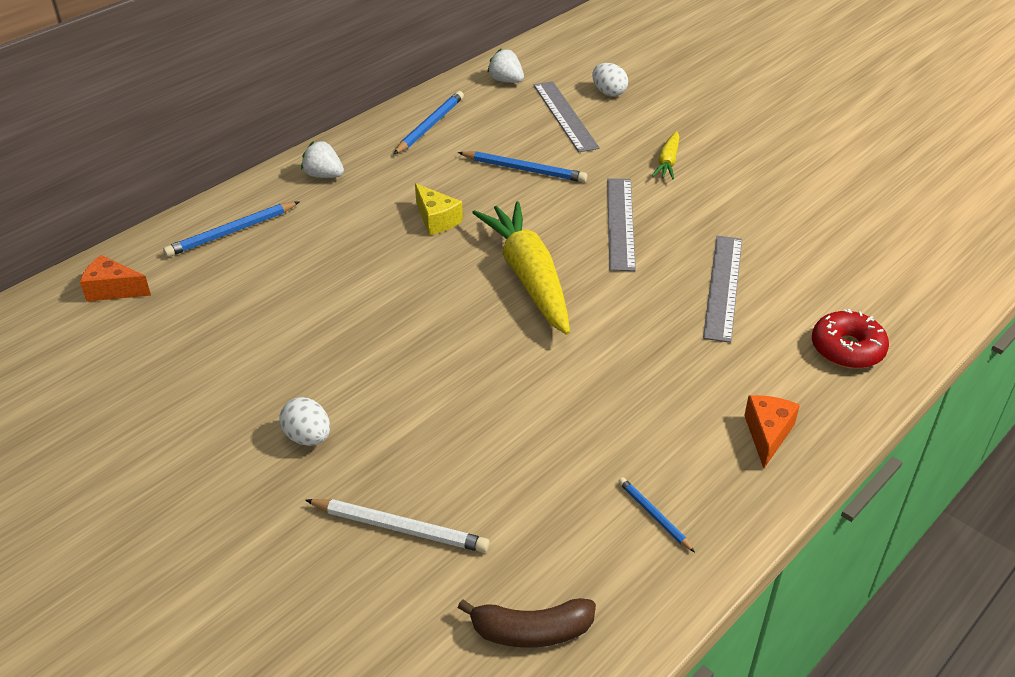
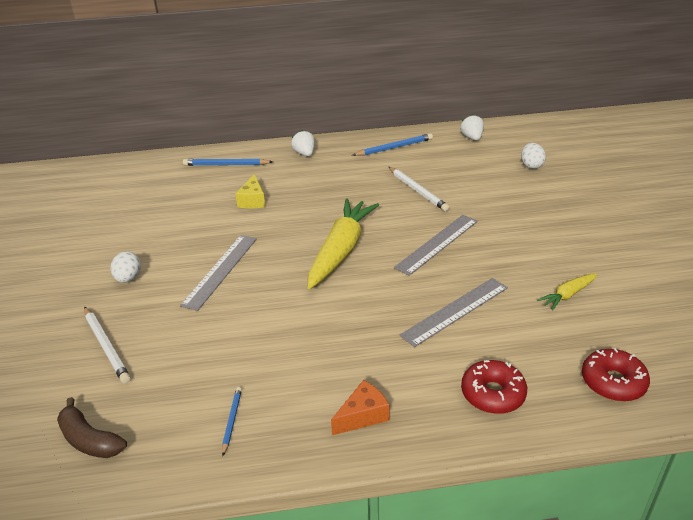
camera: 40 degrees right, 5 degrees down
(113, 290) = (144, 171): orange cheese -> none
(436, 220) = (332, 198): yellow cheese -> yellow cheese (253, 200)
(524, 170) = (417, 190): blue pencil -> white pencil
(565, 116) = (484, 169): grey ruler -> grey ruler (221, 271)
(667, 162) = (518, 220): yellow carrot -> yellow carrot (568, 295)
(921, 286) = (613, 382): none -> red donut

